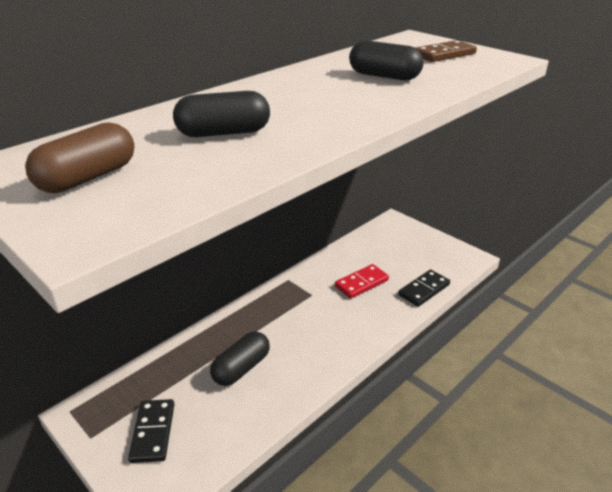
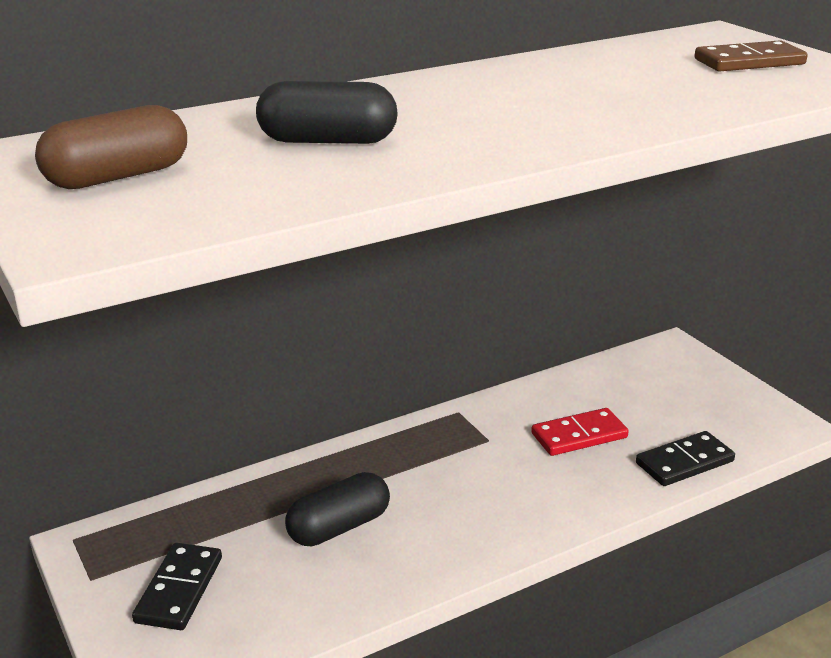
camera: 15 degrees right, 5 degrees down
(384, 76) = (623, 86): black capsule -> none

